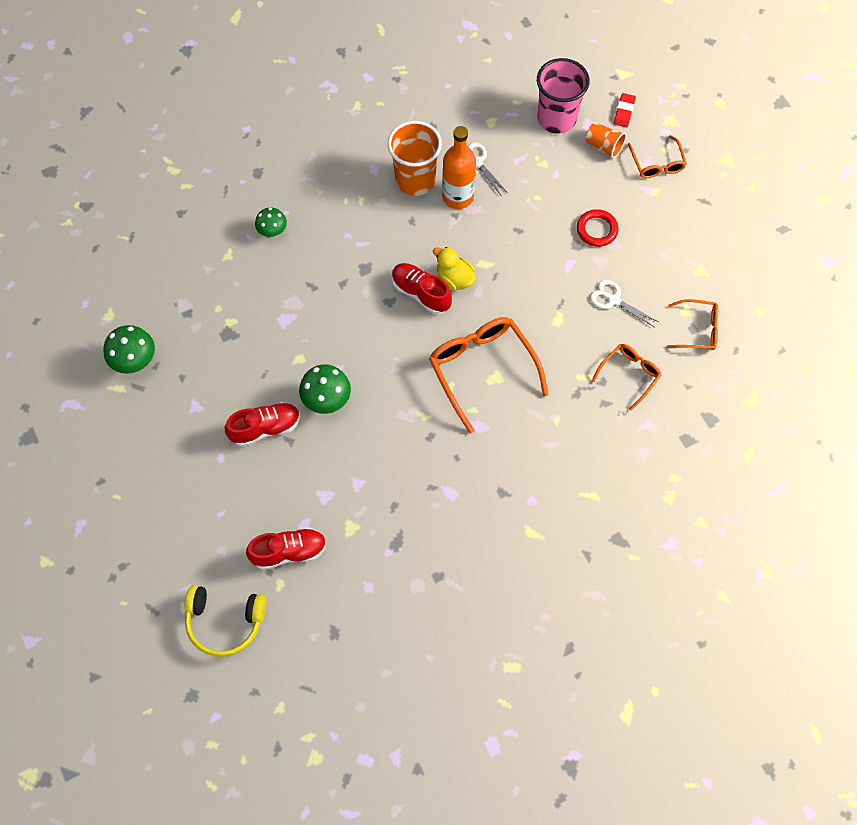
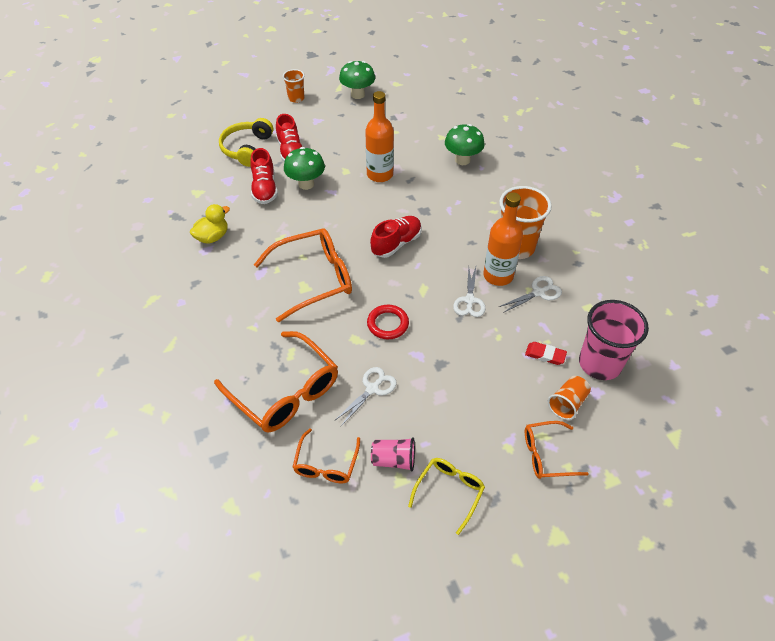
camera: 95 degrees right, 15 degrees down
(143, 441) = (296, 98): none -> orange cup
(225, 622) = (153, 131): yellow headphones -> yellow headphones (247, 148)
(272, 232) = (462, 160): green mushroom -> green mushroom, size x1.52
(289, 552) = (190, 161): red shoe -> red shoe (264, 189)
(304, 319) = (380, 174): none -> orange bottle
(454, 279) = (409, 267): yellow duck -> yellow duck (212, 237)
(494, 222) = (469, 300): none -> white scissors
(597, 230) = (458, 384): red ring -> red ring (388, 324)
(624, 112) = (617, 430): red eraser -> red eraser (545, 355)
(629, 375) = (285, 391): orange glasses -> orange glasses, size x1.80
(683, 277) = (393, 460): none -> pink cup
(705, 234) = (449, 492): none -> yellow glasses

